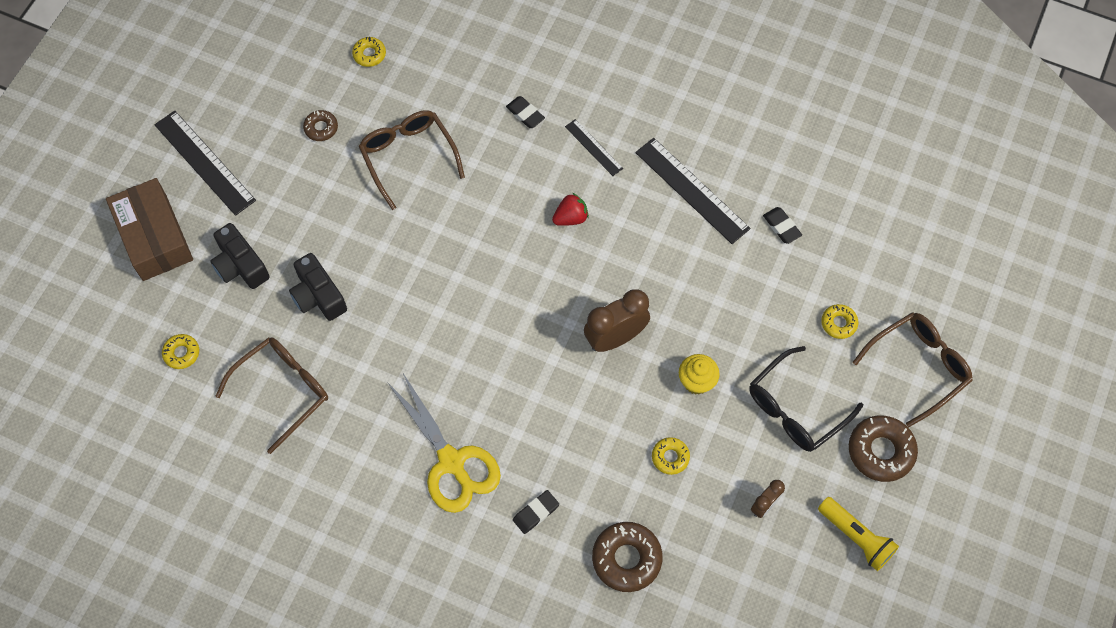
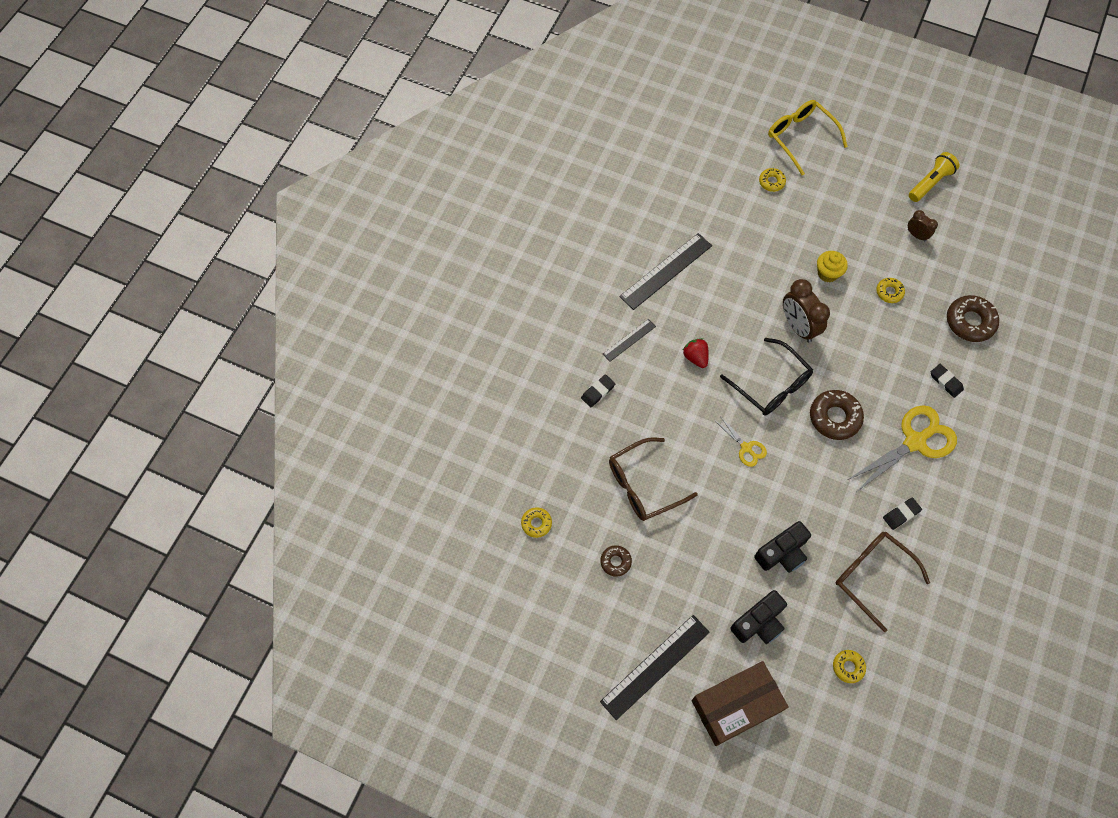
camera: 90 degrees left, 0 degrees up
(450, 266) = (746, 448): none -> yellow scissors
(781, 227) = (694, 213): black eraser -> black eraser (901, 514)
(796, 408) = (841, 212): black glasses -> black glasses (771, 385)
(880, 451) = (866, 164): brown donut -> brown donut (834, 417)
(918, 367) = (800, 138): brown glasses -> yellow glasses

